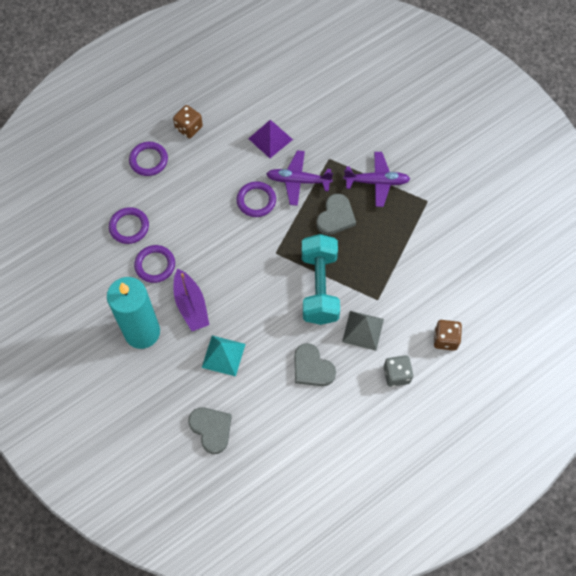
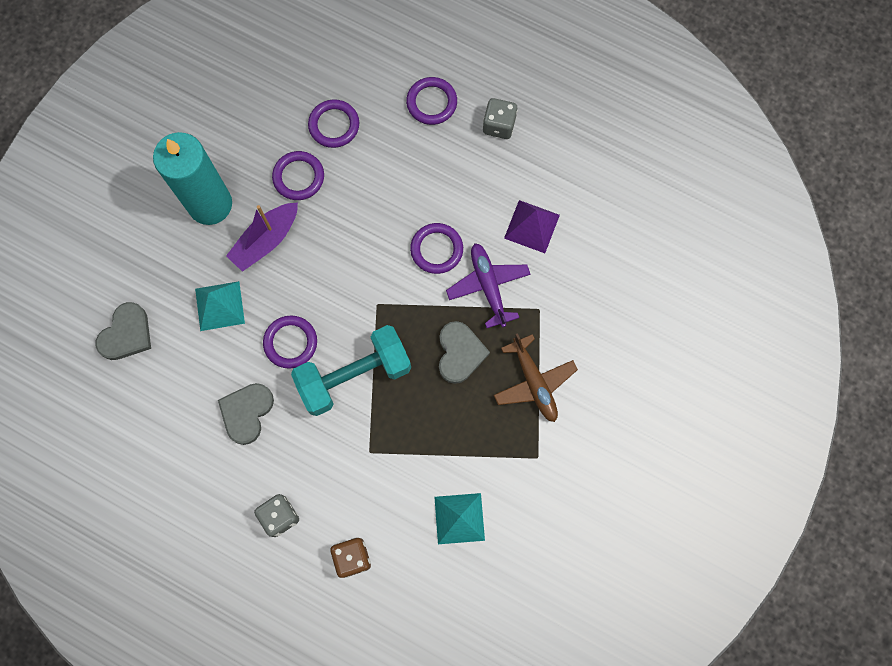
camera: 65 degrees right, 10 degrees up
(189, 128) = (499, 125): brown dice -> grey dice
(275, 319) = (290, 342): none -> purple ring
(335, 216) = (460, 353): grey heart -> grey heart turned 90 degrees counterclockwise
(363, 330) = (320, 451): grey pyramid -> none
(377, 182) = (534, 382): purple plane -> brown plane
(447, 263) = (459, 518): none -> turquoise pyramid

